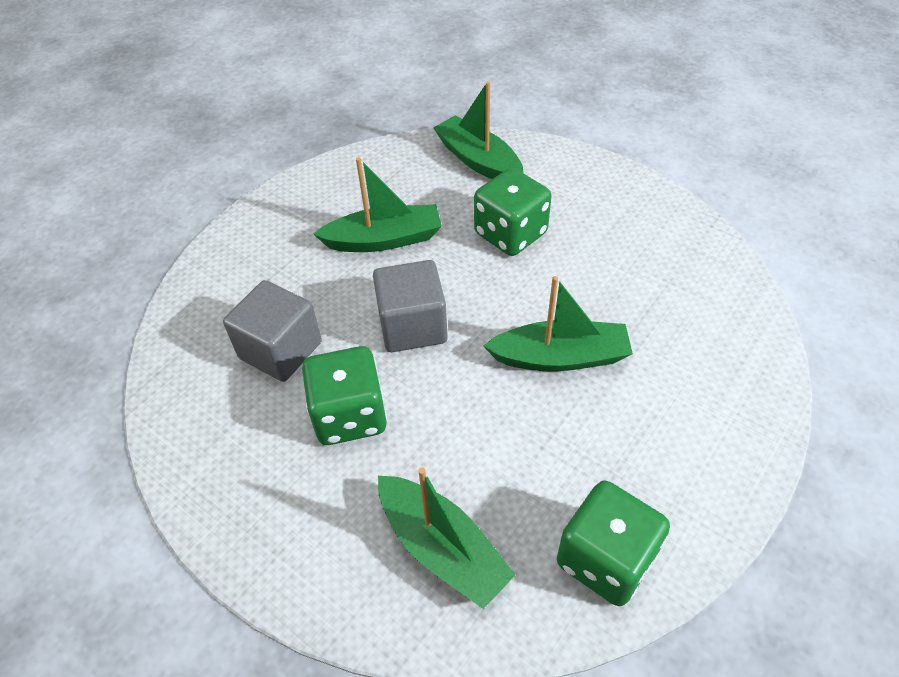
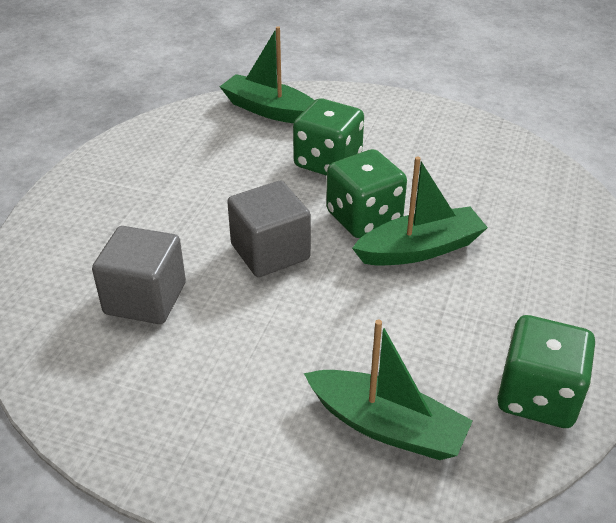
camera: 20 degrees left, 10 degrees down
(349, 415) = (243, 338): green dice -> green dice (364, 218)
(384, 239) = (208, 187): green boat -> none

